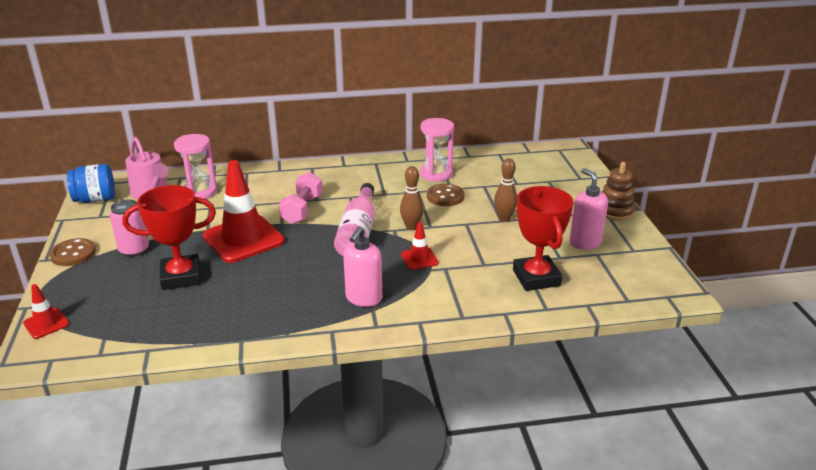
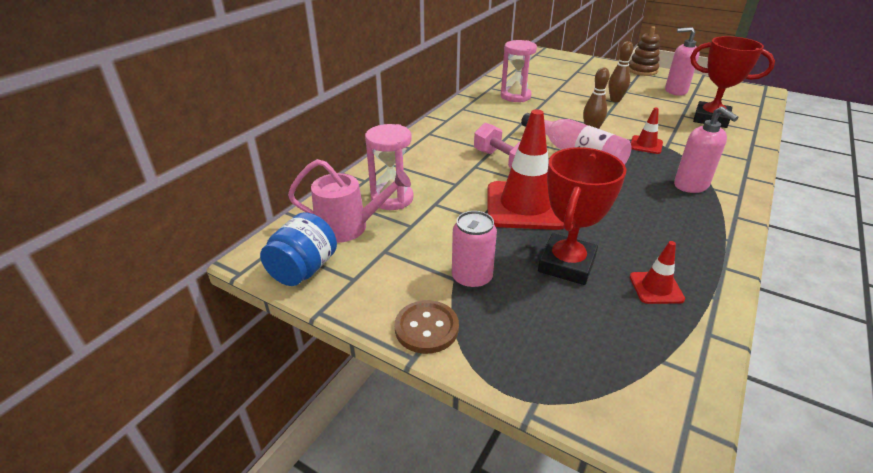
camera: 50 degrees left, 5 degrees up
(46, 323) = (590, 404): red traffic cone -> red traffic cone (656, 288)
(445, 196) = (556, 105): brown button -> none

